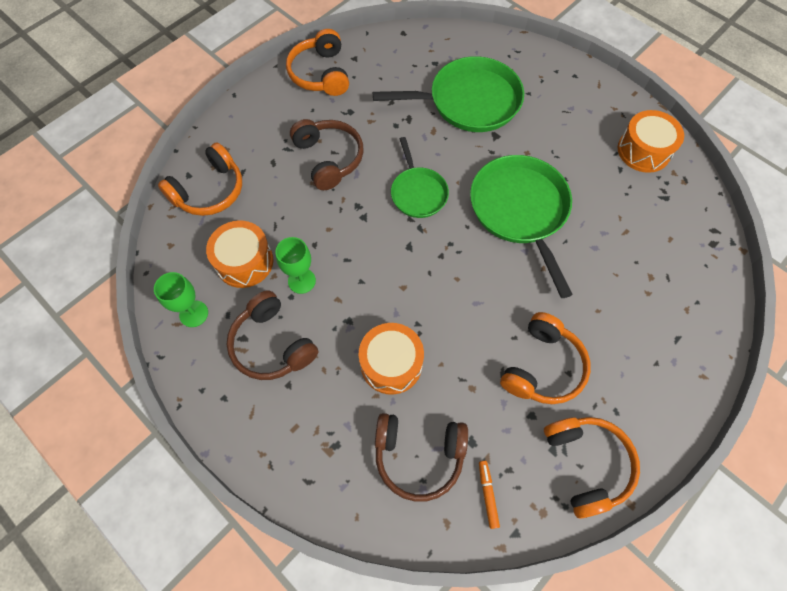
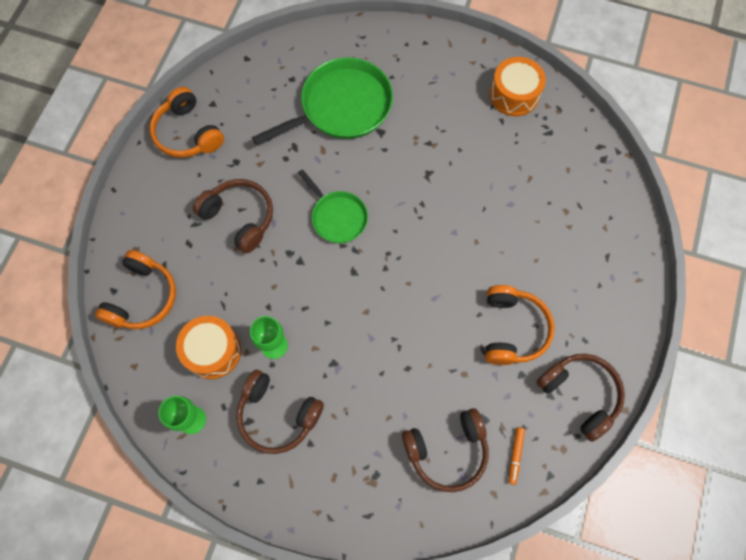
camera: 25 degrees left, 5 degrees up
(391, 364) = (388, 384): orange drum -> none
(487, 494) = (515, 455): orange marker -> orange marker turned 135 degrees counterclockwise
(520, 210) = (434, 196): green pan -> none
(586, 464) = (580, 394): orange headphones -> brown headphones

